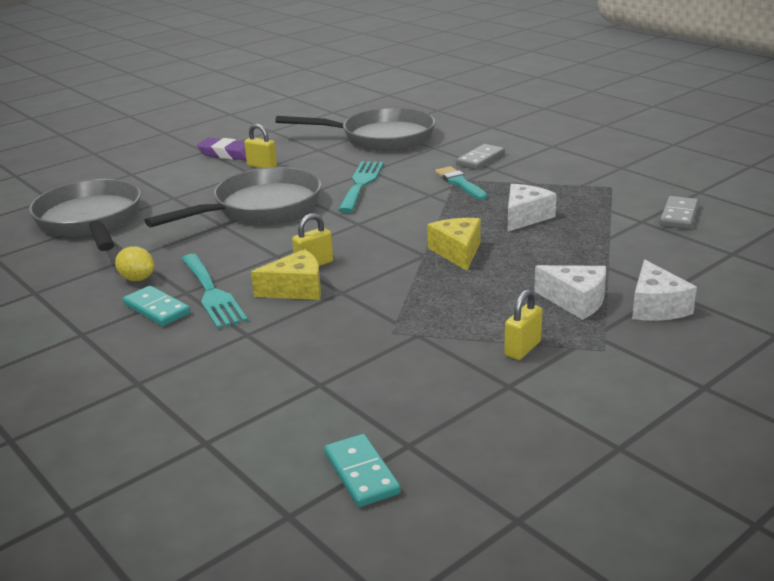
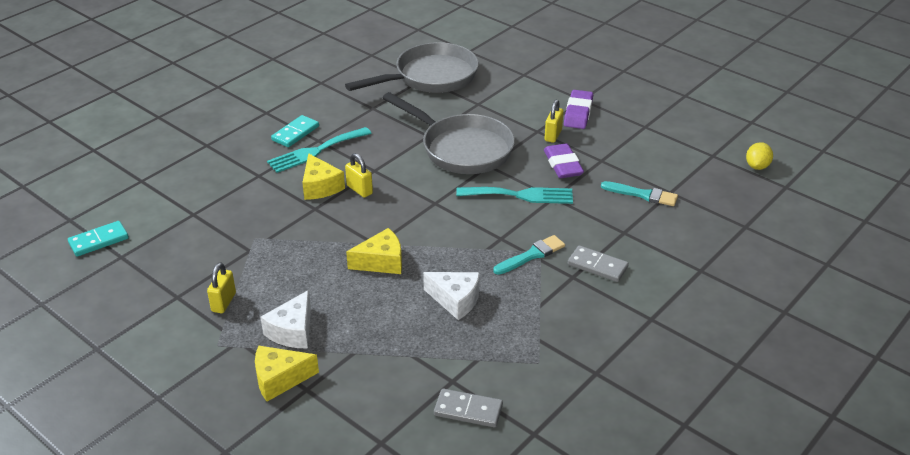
camera: 80 degrees right, 10 degrees up
(137, 279) = (339, 117): yellow lemon -> yellow lemon (757, 166)
(317, 164) = (563, 165): none -> purple eraser
(380, 138) = (642, 195): grey pan -> turquoise brush
(522, 349) = (224, 302): yellow padlock -> yellow padlock turned 75 degrees clockwise
(656, 307) = (280, 379): white cheese -> yellow cheese

